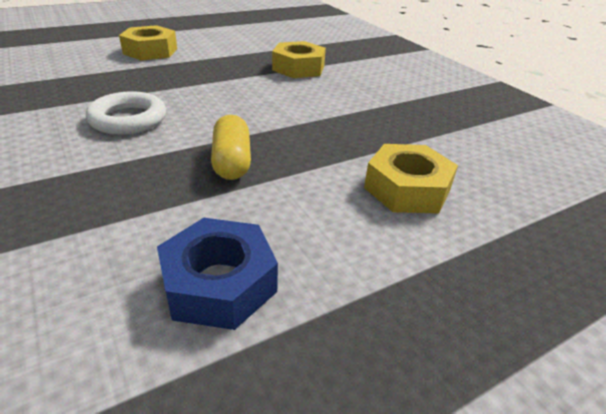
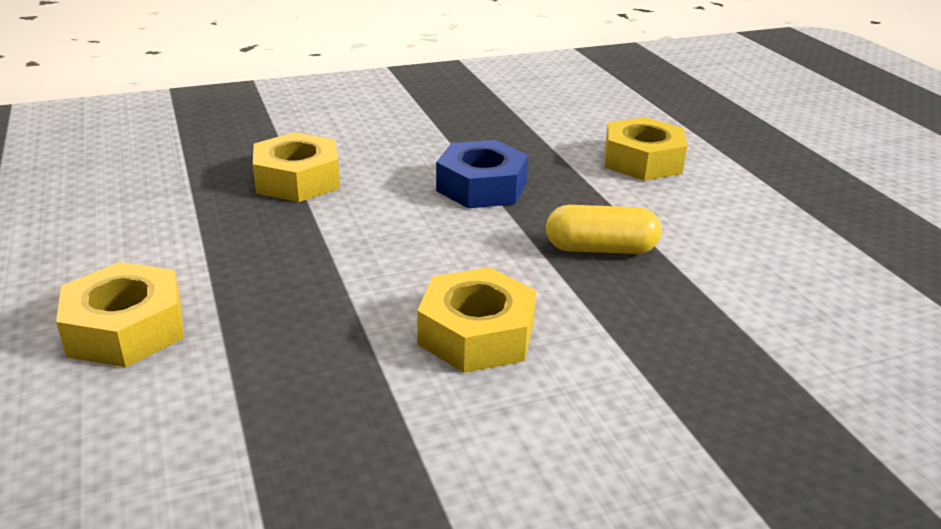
camera: 80 degrees left, 5 degrees down
(128, 119) = (476, 334): white ring -> yellow nut
(219, 283) = (808, 262): blue nut -> blue nut (481, 187)

